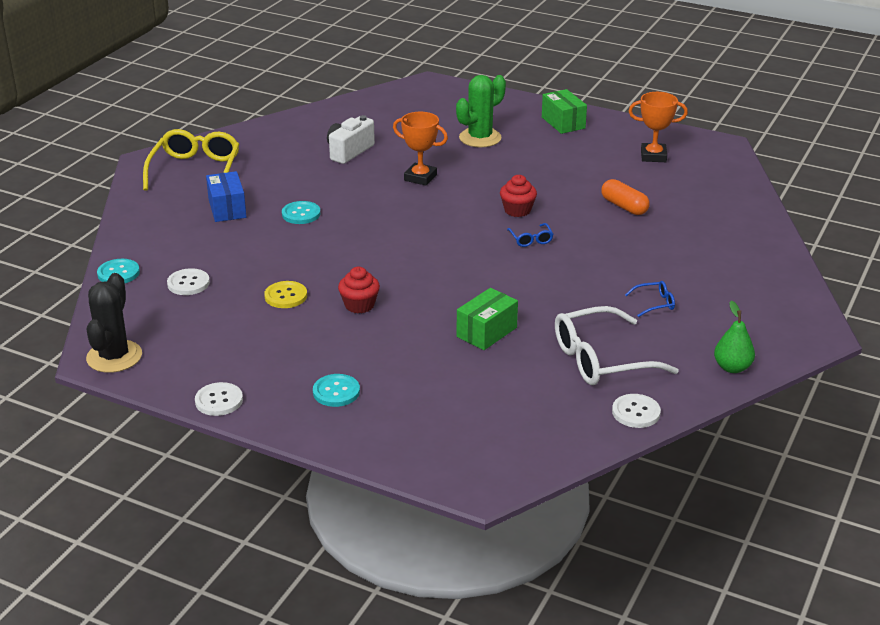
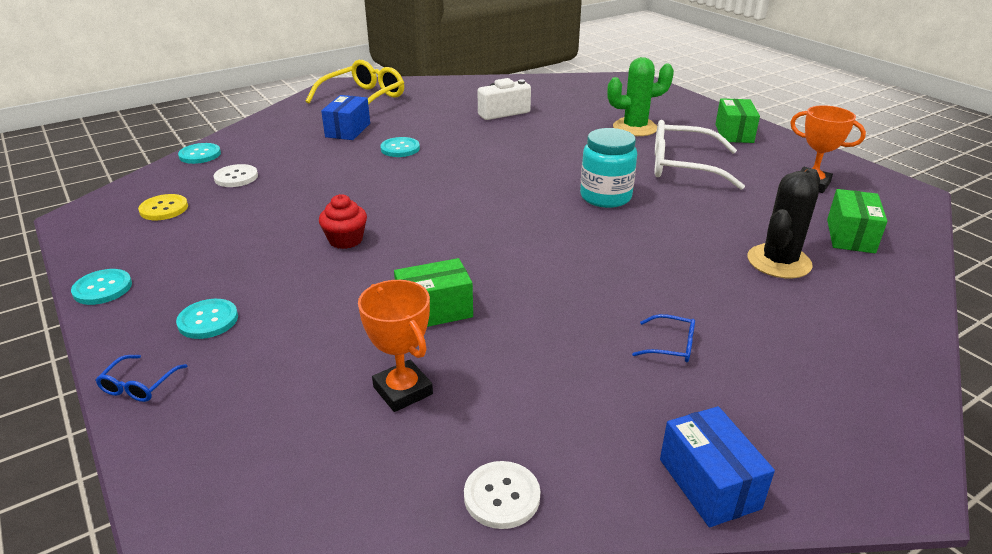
camera: 30 degrees right, 0 degrees up
(114, 357) = (93, 218): black cactus -> black cactus (779, 262)
(219, 400) = (102, 288): white button -> turquoise button
(286, 296) = (295, 211): yellow button -> yellow button (164, 209)
(420, 178) = (541, 146): orange trophy -> orange trophy (402, 390)
(517, 210) = (605, 197): red cupcake -> turquoise jar
(531, 239) = (590, 228): blue glasses -> blue glasses (139, 385)
(602, 359) = (533, 396): white glasses -> white glasses (683, 166)
(624, 206) = (731, 224): orange capsule -> none
(706, 192) = (850, 236): none -> green box
(732, 367) = (709, 483): green pear -> blue box

